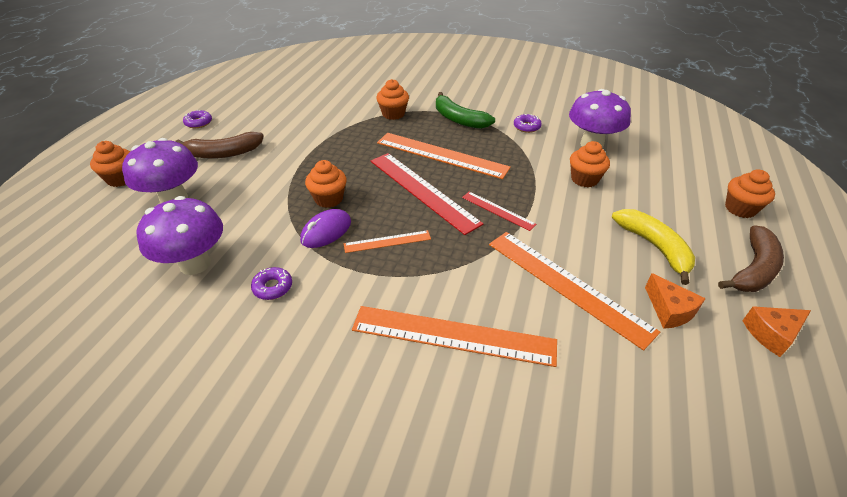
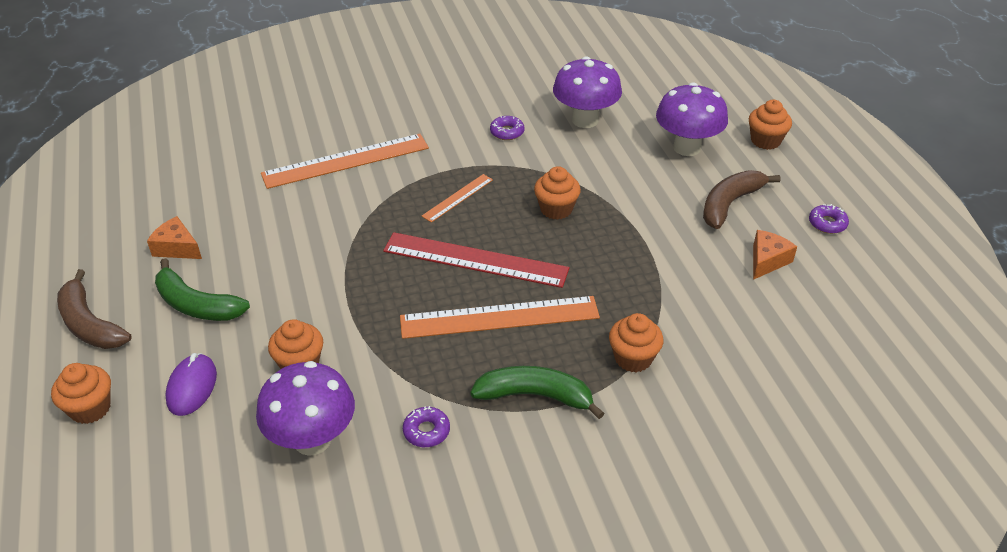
camera: 145 degrees right, 0 degrees up
(326, 231) = (520, 182): purple mouse -> purple mouse (192, 387)
(498, 210) = (378, 273): red ruler -> none
(567, 285) = (274, 231): orange ruler -> none
(654, 247) = (196, 305): yellow banana -> green banana
(753, 269) = (90, 324): brown banana -> brown banana turned 45 degrees counterclockwise
(771, 334) = (85, 265): orange cheese -> orange cheese (767, 261)

